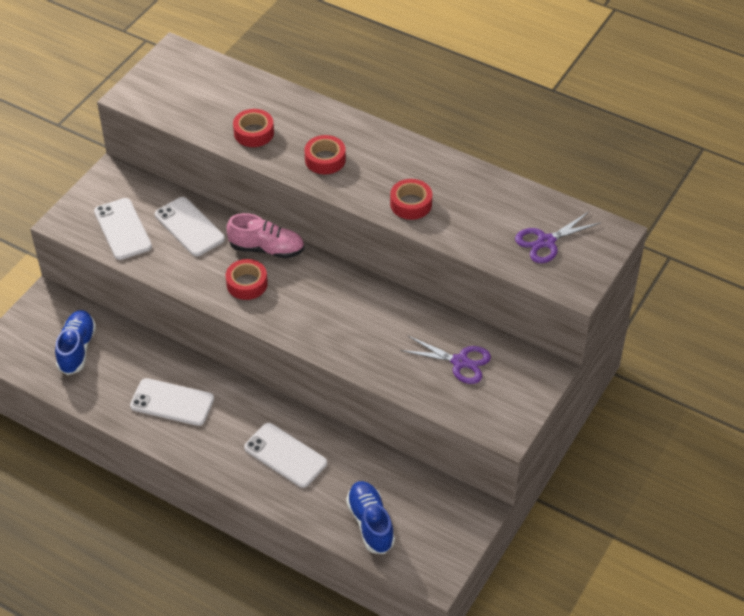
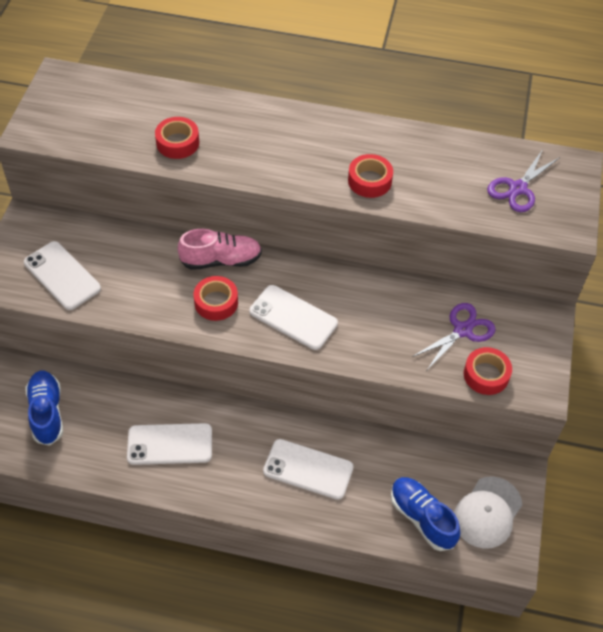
camera: 20 degrees left, 5 degrees up
(189, 227) = (132, 256): white phone -> white phone (293, 317)
(325, 159) = (263, 154): red tape -> red tape (486, 375)
(433, 535) = (487, 512): none -> white cap
(460, 362) = (463, 330): purple scissors -> purple scissors turned 45 degrees counterclockwise

